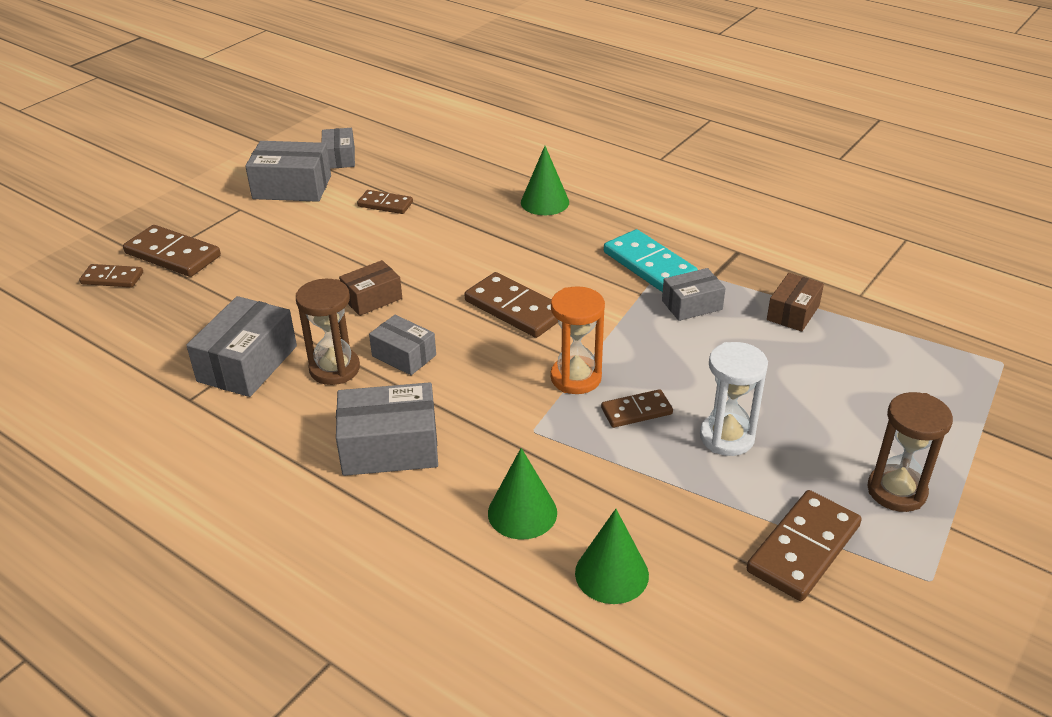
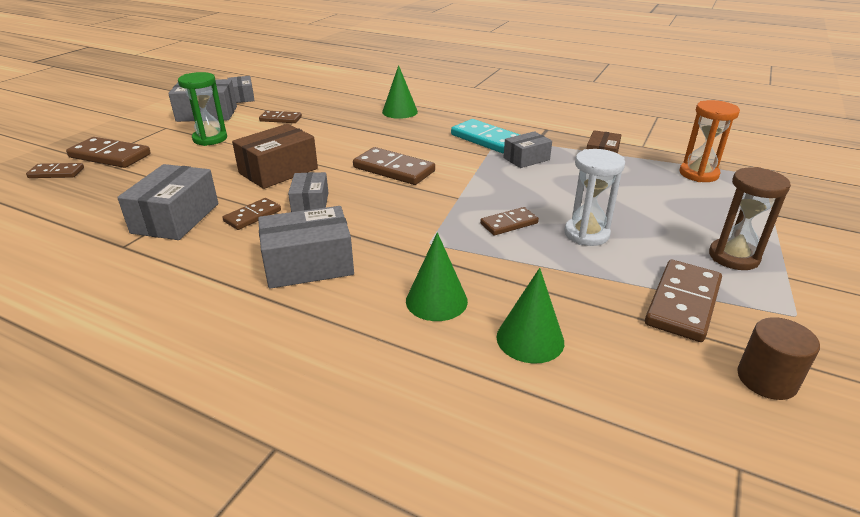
camera: 10 degrees left, 5 degrees down
(293, 234) = (210, 139): none -> green hourglass
(334, 369) = (252, 216): brown hourglass -> brown domino
(372, 298) = (278, 171): brown box -> brown box, size x1.62
(404, 355) = (310, 203): grey box -> grey box turned 60 degrees clockwise
(576, 378) = (454, 207): orange hourglass -> orange hourglass (698, 174)
(853, 654) = (766, 379): none -> brown cylinder

